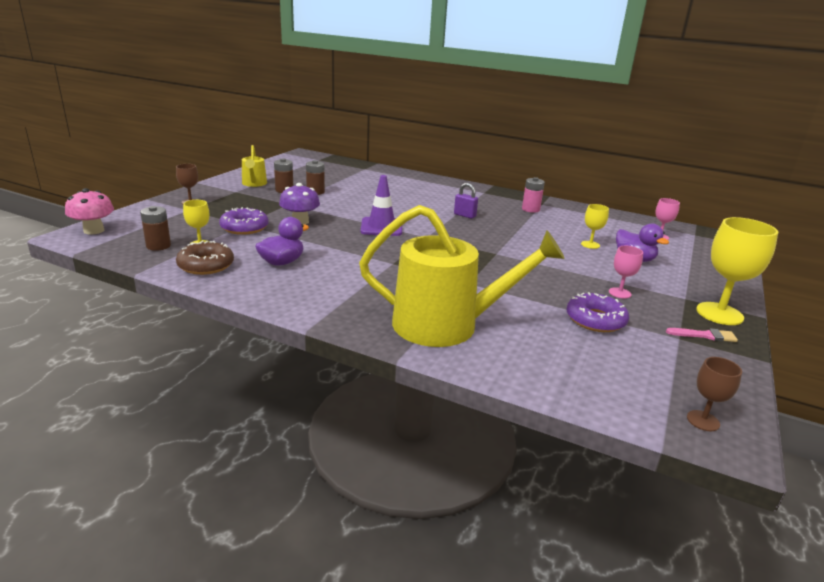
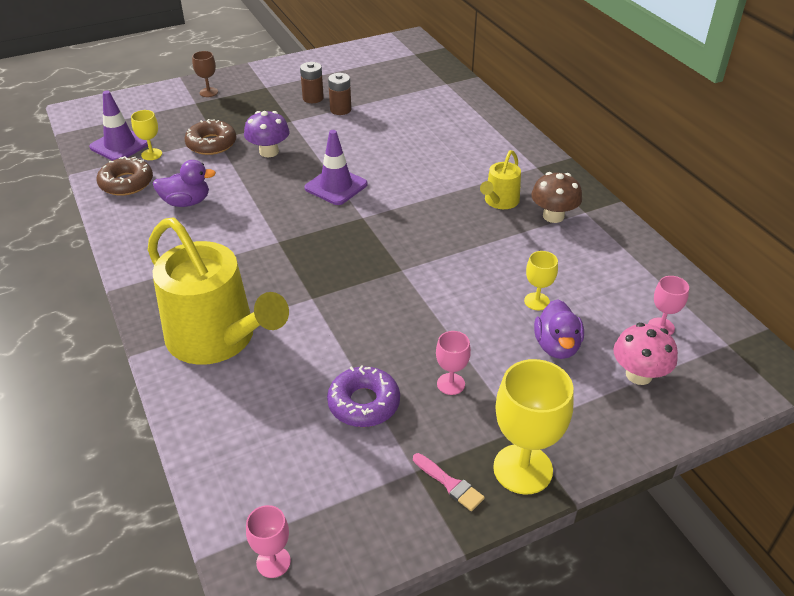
camera: 40 degrees right, 15 degrees up
(94, 230) = (97, 109): pink mushroom -> pink mushroom (639, 375)
(158, 246) = (120, 145): brown battery -> purple traffic cone
(244, 227) = (211, 144): purple donut -> brown donut
(254, 184) = (296, 79): yellow watering can -> yellow watering can (500, 201)
(464, 215) = (452, 199): purple padlock -> none
(530, 209) = (553, 216): pink battery -> brown mushroom
(703, 421) = (273, 562): brown goblet -> pink goblet

